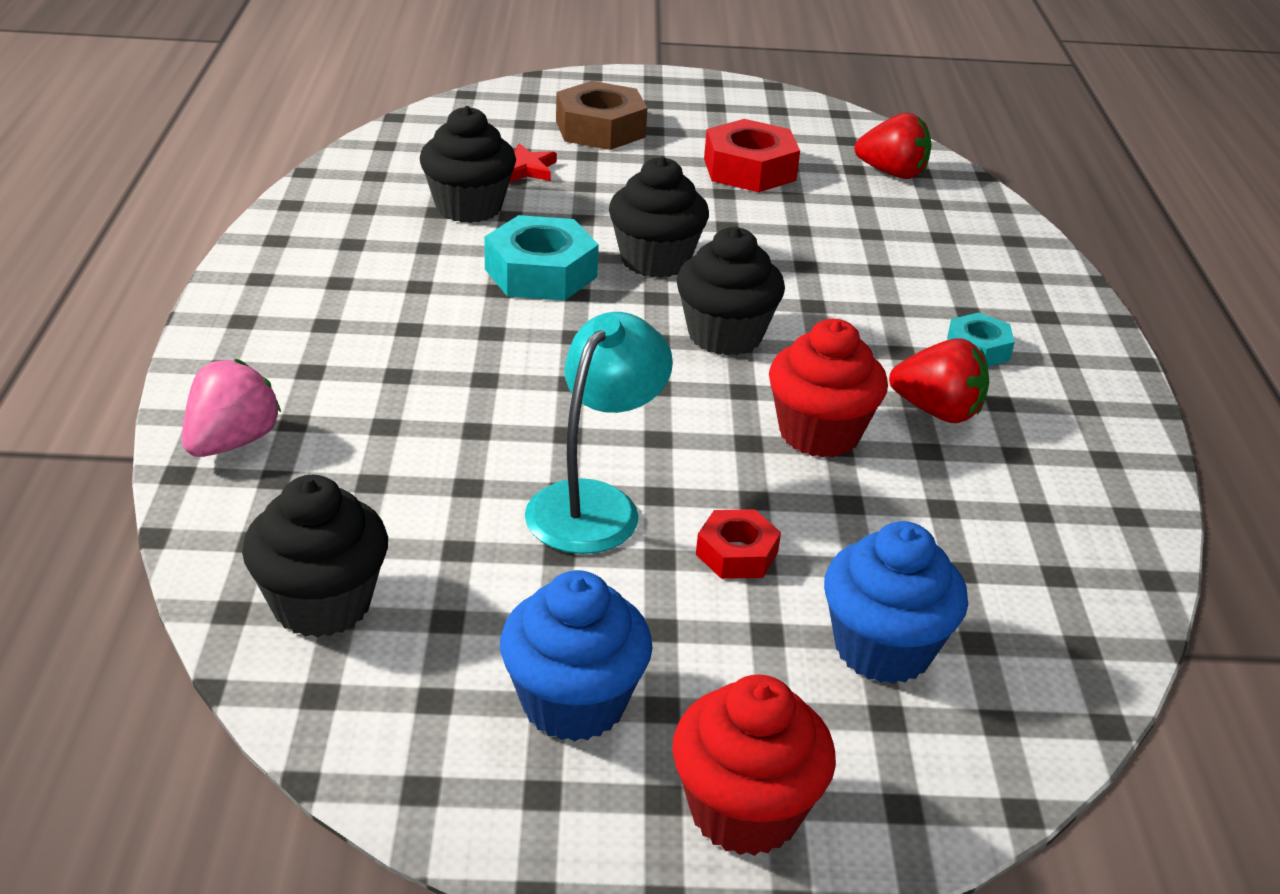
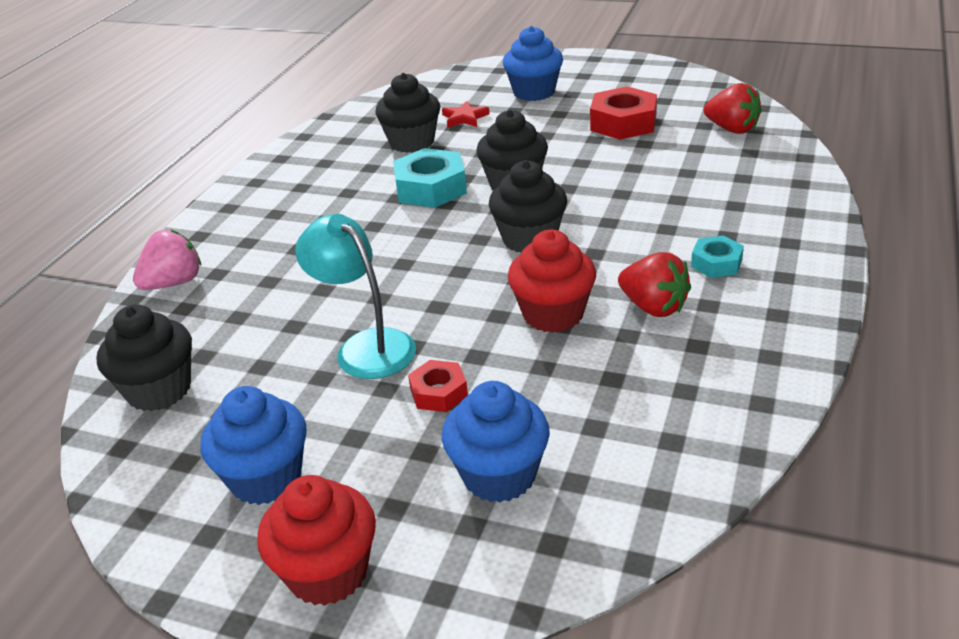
camera: 25 degrees right, 0 degrees up
(594, 503) = (366, 346): turquoise lamp -> turquoise lamp turned 90 degrees counterclockwise
(600, 129) = (534, 92): brown nut -> blue cupcake

